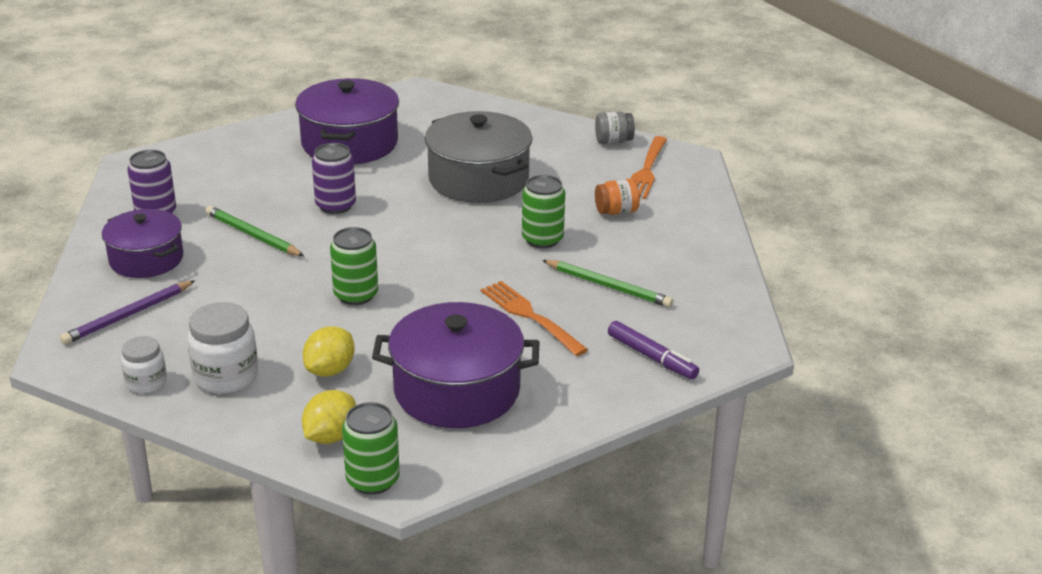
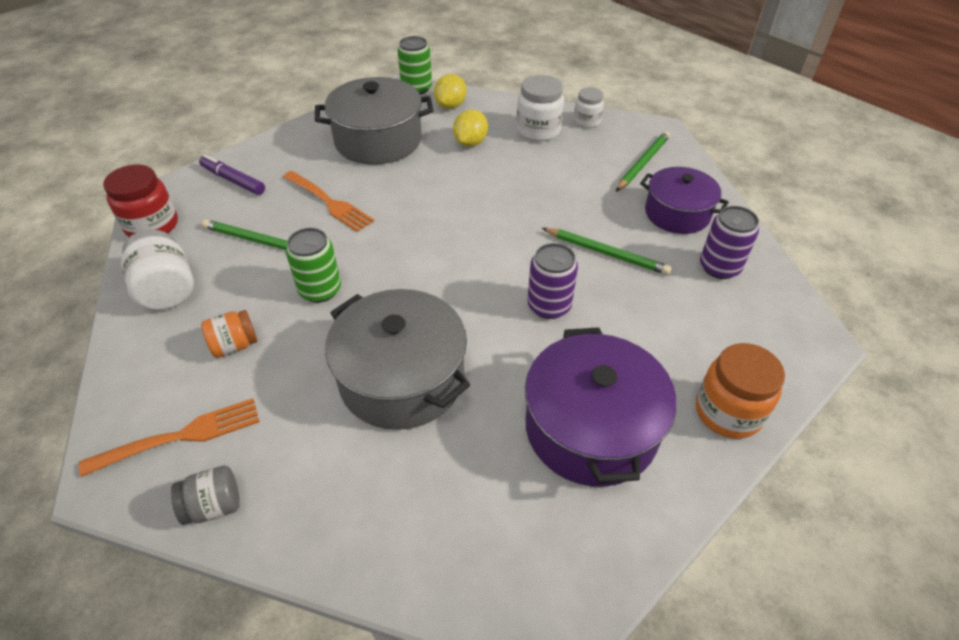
camera: 170 degrees right, 15 degrees up
(128, 315) = (643, 163): purple pencil -> green pencil
(246, 139) = (728, 412): none -> orange jar
(356, 295) = (479, 203): green can -> none
(457, 390) = (378, 140): purple pot -> grey pot
(646, 170) = (179, 437): orange fork -> orange fork turned 60 degrees clockwise
(691, 256) = (167, 290): none -> white jar
(732, 315) = (152, 226): none -> red jar

